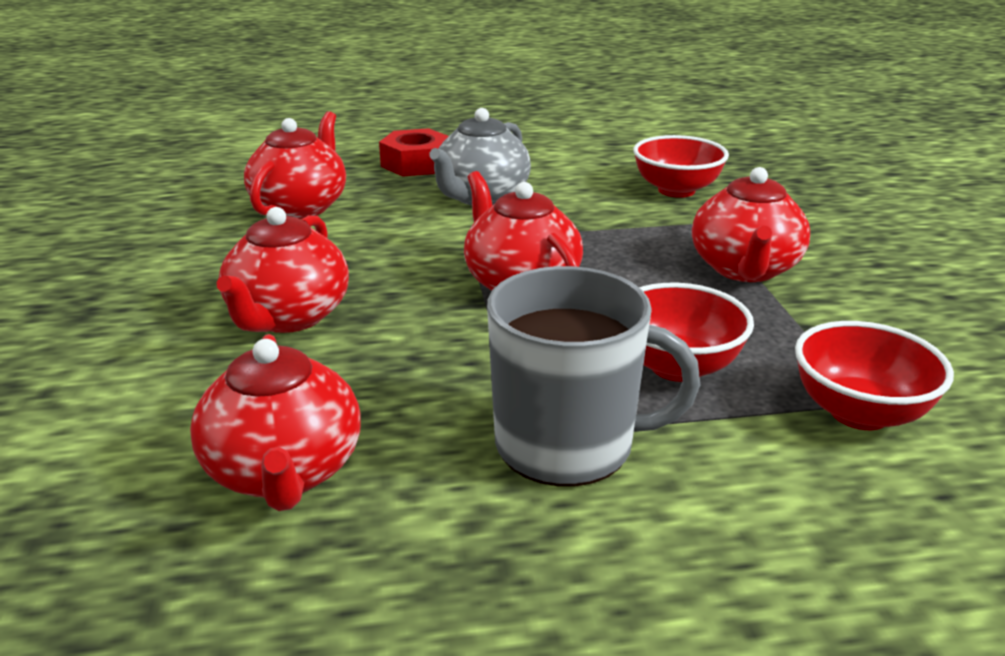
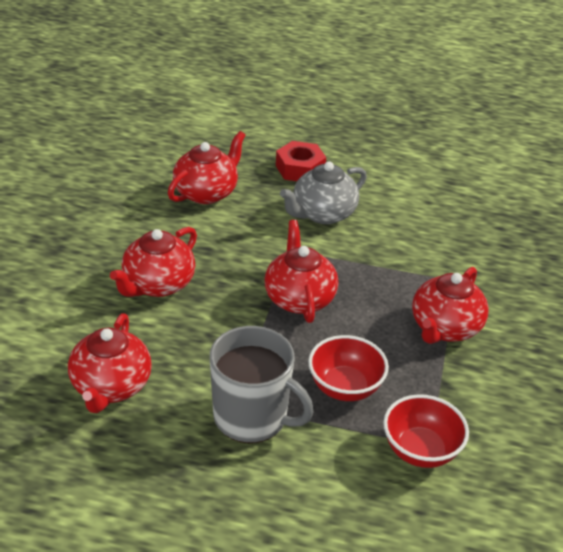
camera: 20 degrees right, 10 degrees up
(676, 190) = (457, 244): red bowl -> none

